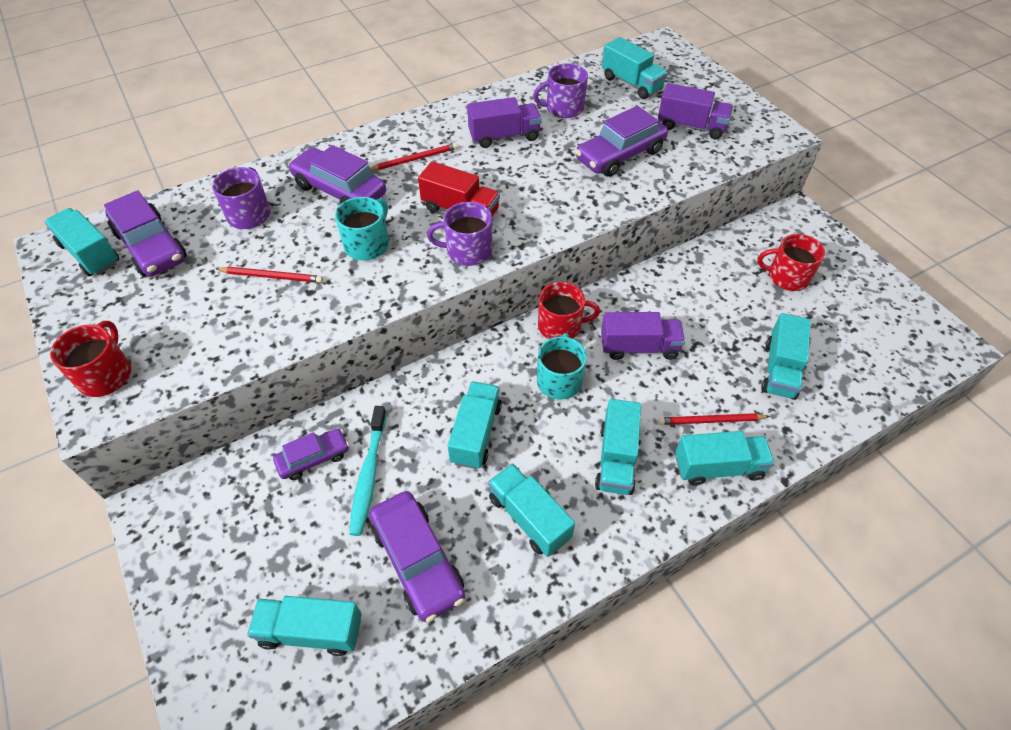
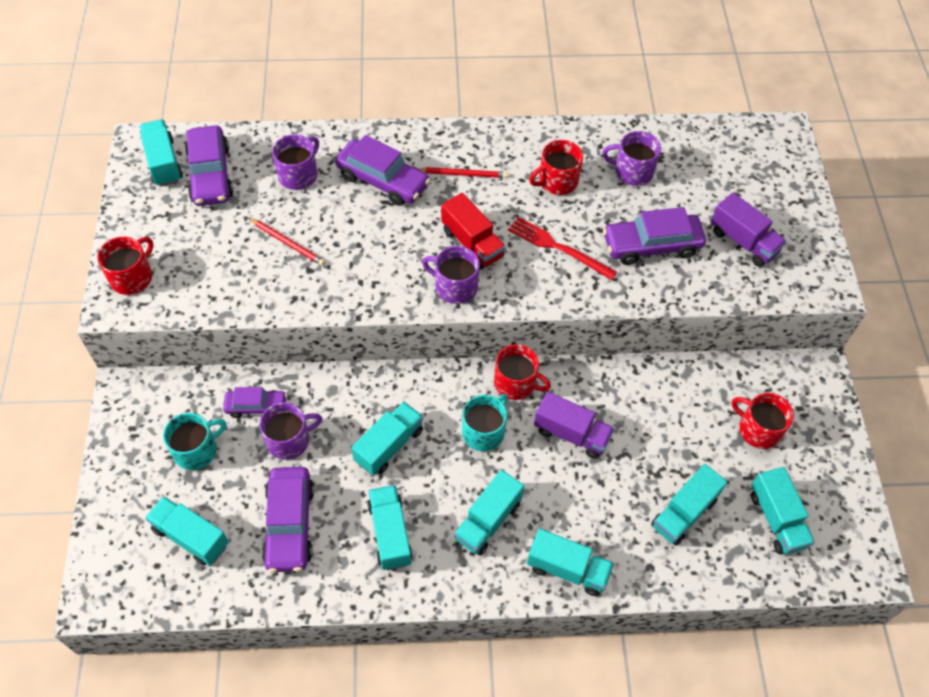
camera: 25 degrees right, 5 degrees up
(340, 190) = (383, 180): purple car -> purple car turned 150 degrees clockwise
(367, 244) = (377, 245): turquoise mug -> turquoise mug (197, 450)
(369, 475) = (289, 440): turquoise toothbrush -> purple mug
(504, 136) = (557, 181): purple truck -> red mug
(541, 185) = (558, 247): none -> red fork
(631, 83) = (718, 168): turquoise truck -> turquoise truck (776, 519)
(710, 421) = (588, 528): red pencil -> none

